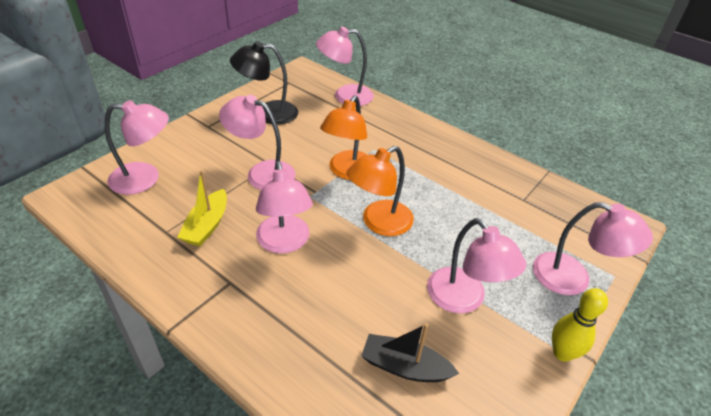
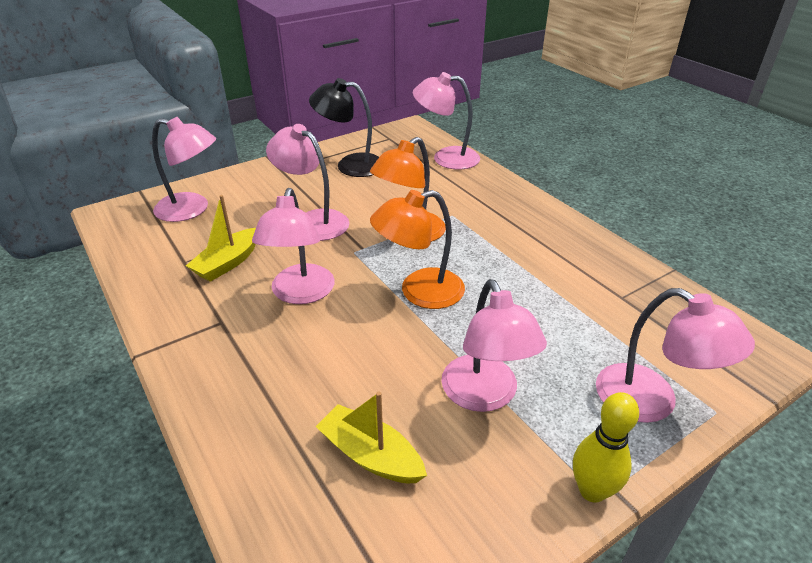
camera: 20 degrees right, 5 degrees down
(404, 367) = (370, 455): black boat -> yellow boat

